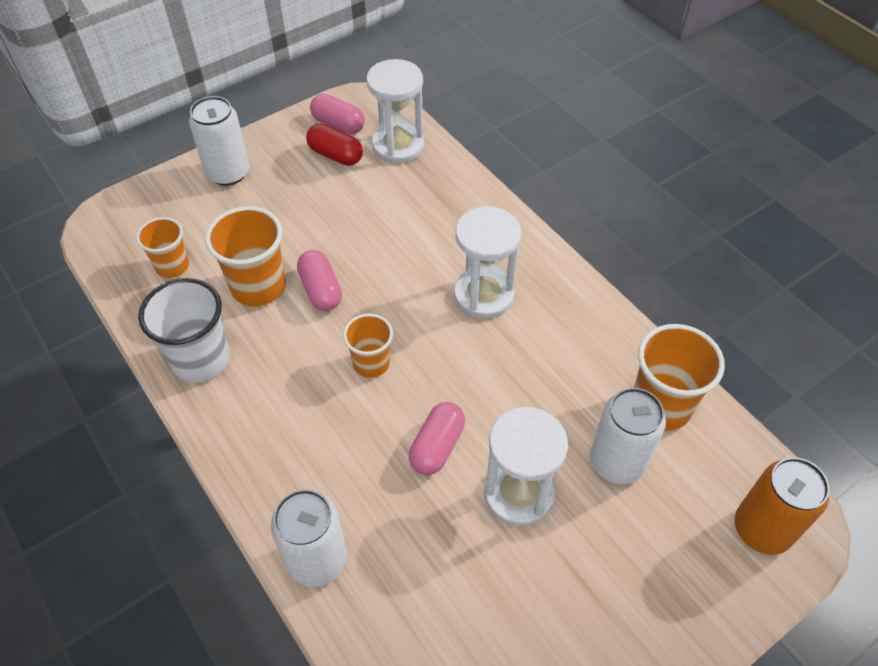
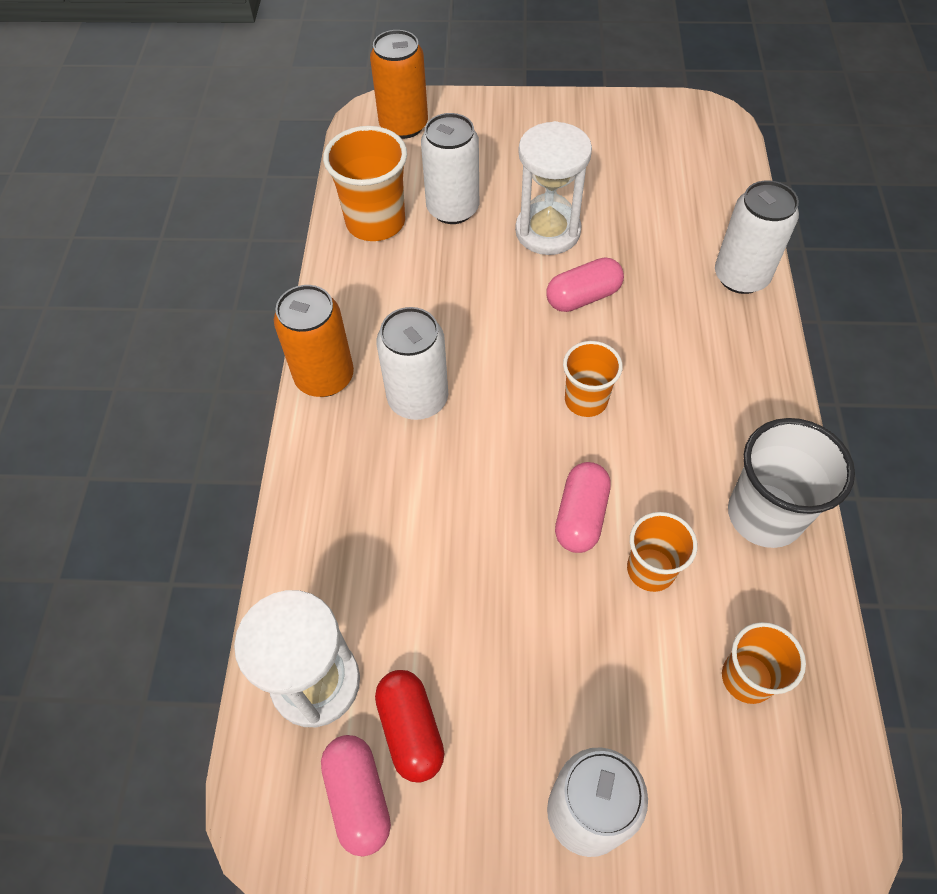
camera: 140 degrees left, 5 degrees up
(258, 286) = (651, 569): orange cup -> orange cup, size x0.63
(483, 295) = (418, 399): white hourglass -> white can
(556, 272) = (324, 377): none -> orange can

